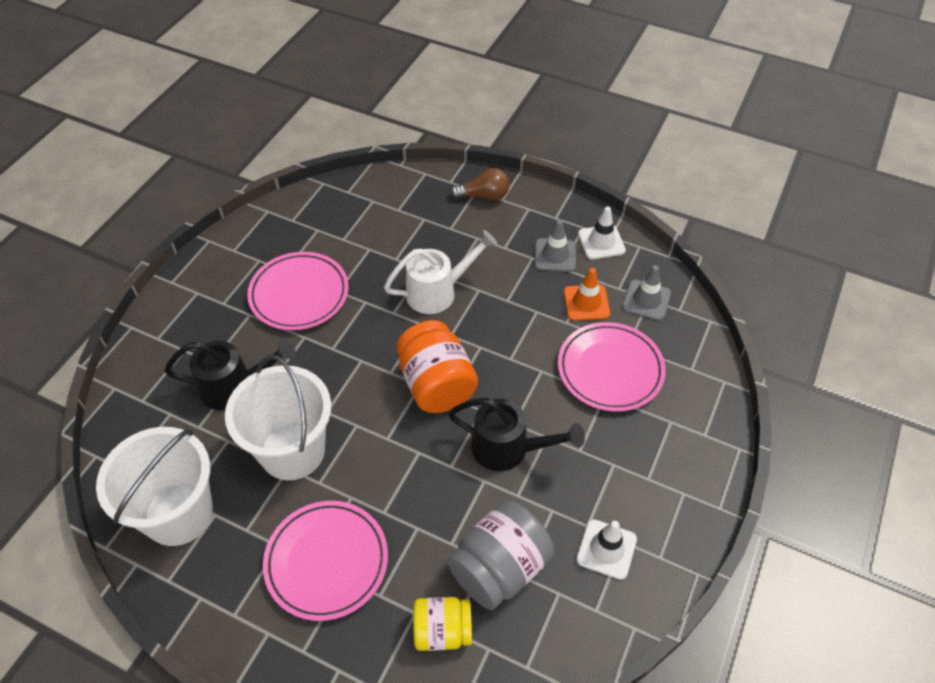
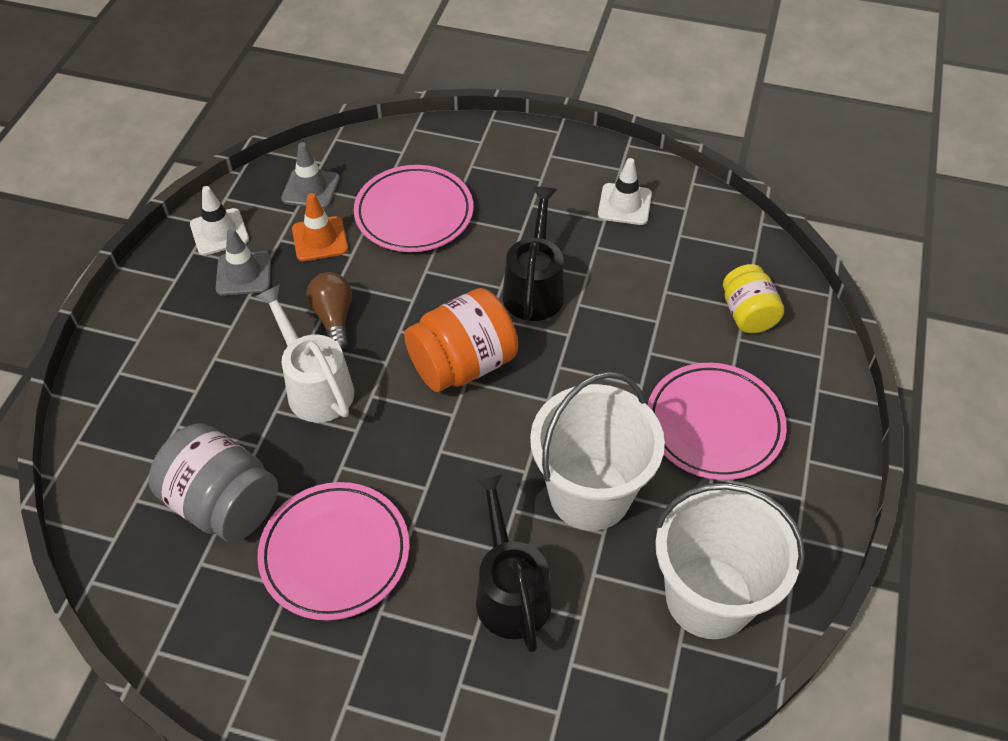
camera: 100 degrees left, 0 degrees up
(484, 196) = (130, 361): brown light bulb -> brown light bulb (334, 318)
(500, 568) = (670, 279): grey jar -> grey jar (223, 504)

